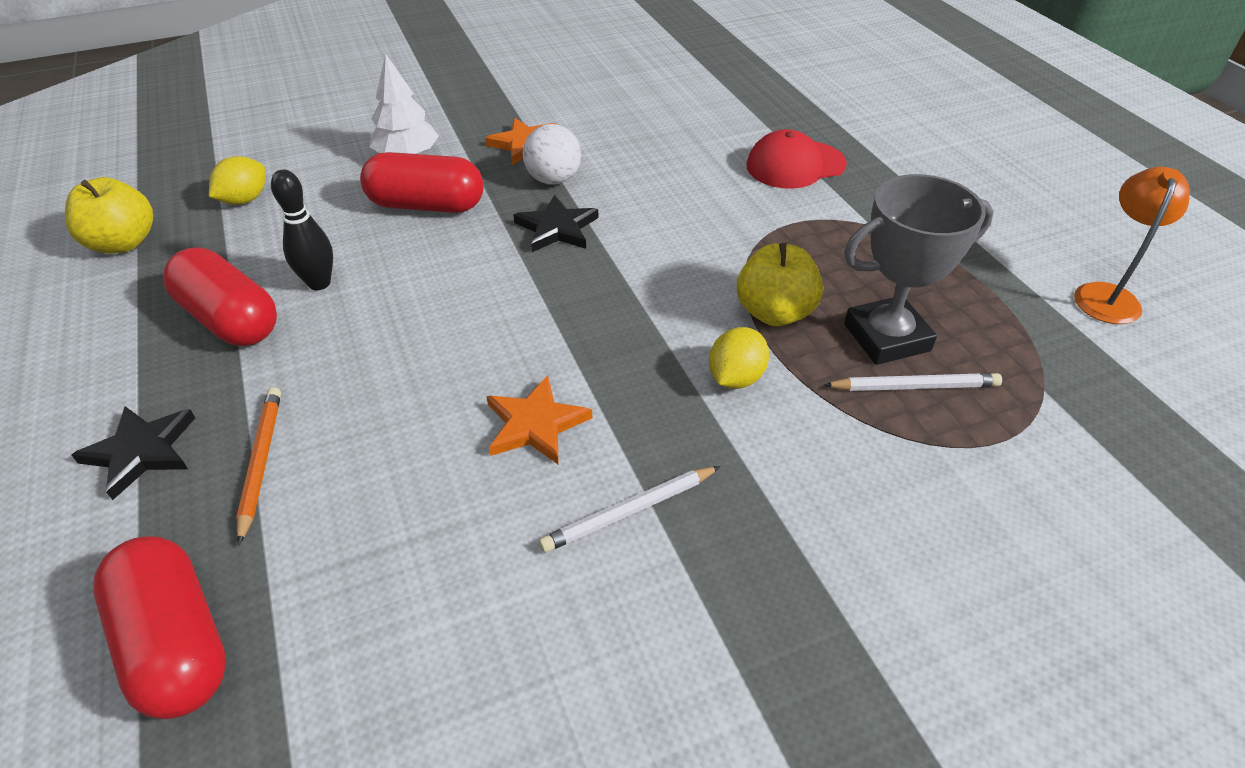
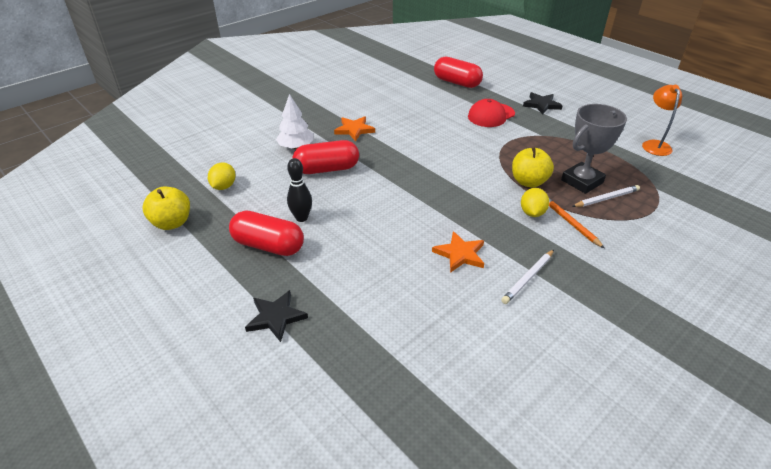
camera: 20 degrees left, 5 degrees down
(176, 643) = (369, 390): red capsule -> red capsule (457, 82)
(261, 462) = (342, 305): orange pencil -> orange pencil (570, 223)
(553, 179) = (382, 144): white ball -> none
(557, 228) = (402, 166): black star -> black star (541, 105)

